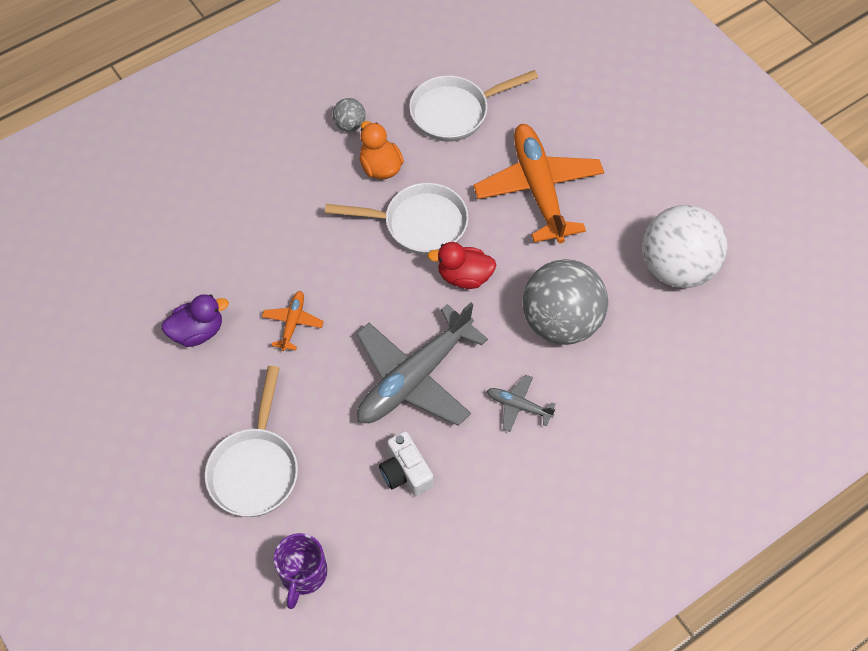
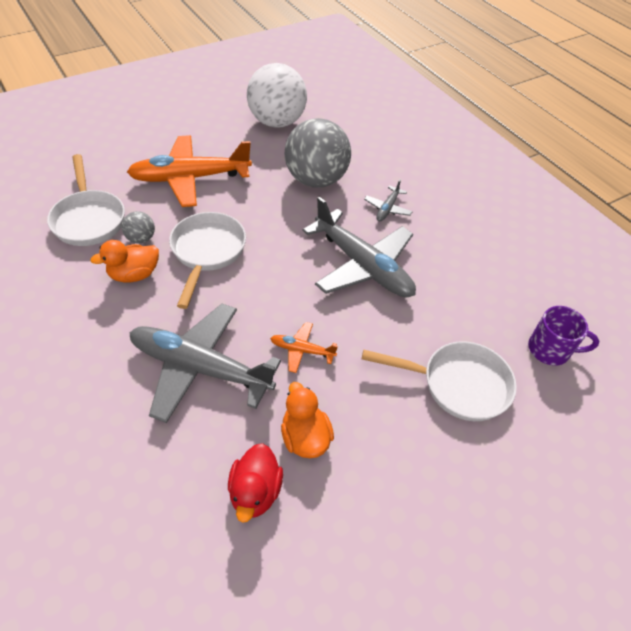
camera: 90 degrees left, 10 degrees down
(198, 331) = (305, 437): purple duck -> orange duck
(270, 241) = (201, 368): none -> grey plane
(350, 125) = (72, 295): grey ball -> grey ball (141, 238)
(405, 472) = (448, 277): white camera -> none
(464, 276) = (267, 228): red duck -> red duck (255, 491)

